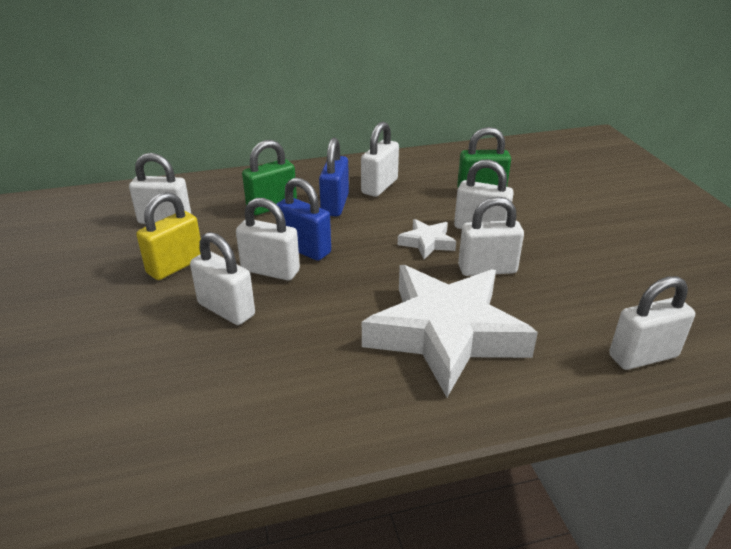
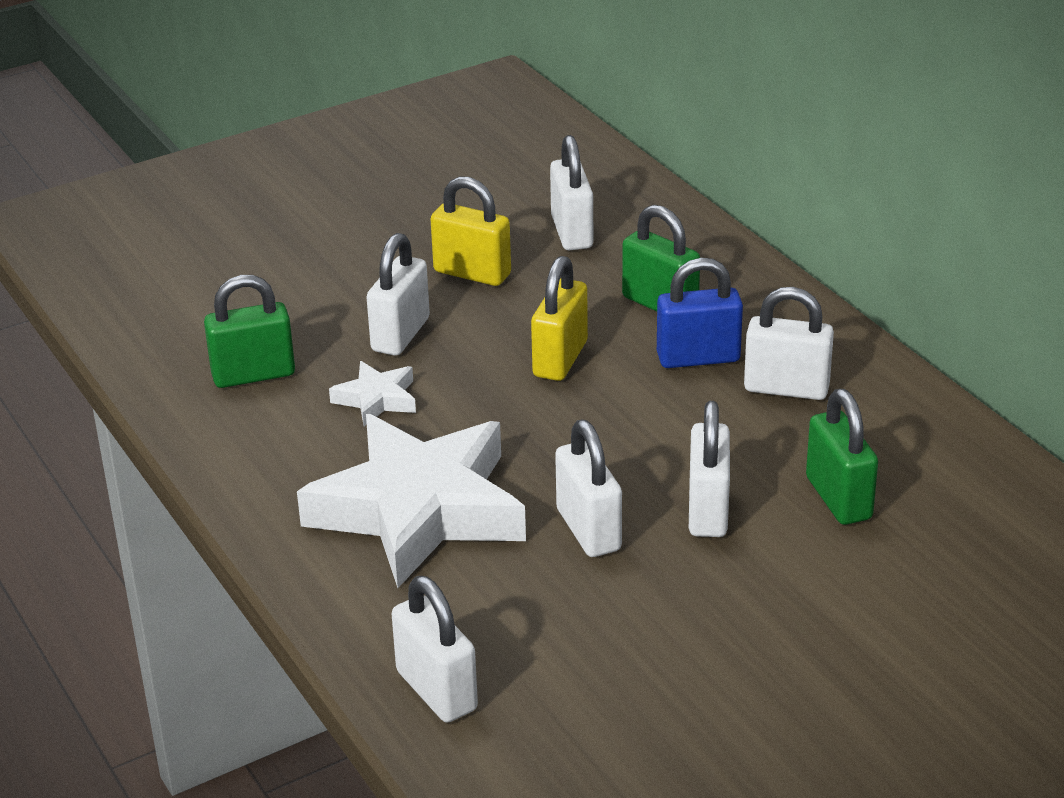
camera: 75 degrees right, 0 degrees up
(223, 398) = (253, 375): none -> green padlock
(270, 271) = (495, 345): white padlock -> none
(304, 249) = (560, 359): blue padlock -> yellow padlock
(427, 242) = (634, 463): white star -> white star (377, 399)

